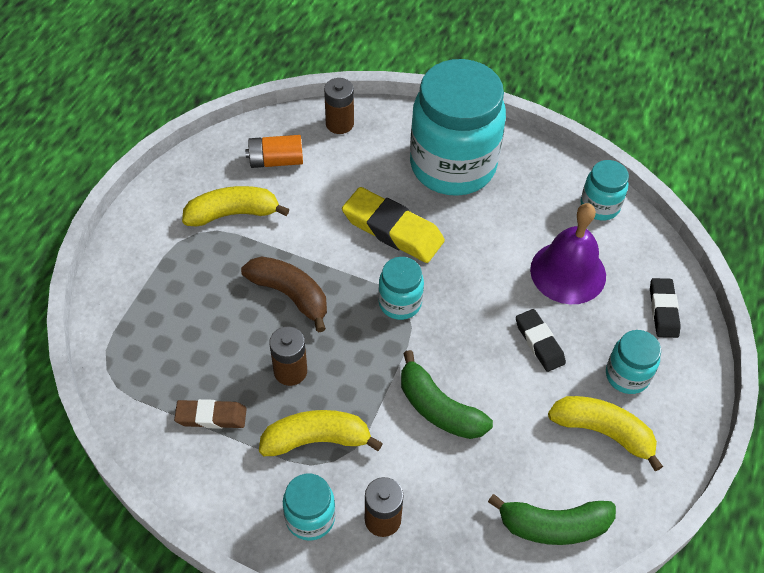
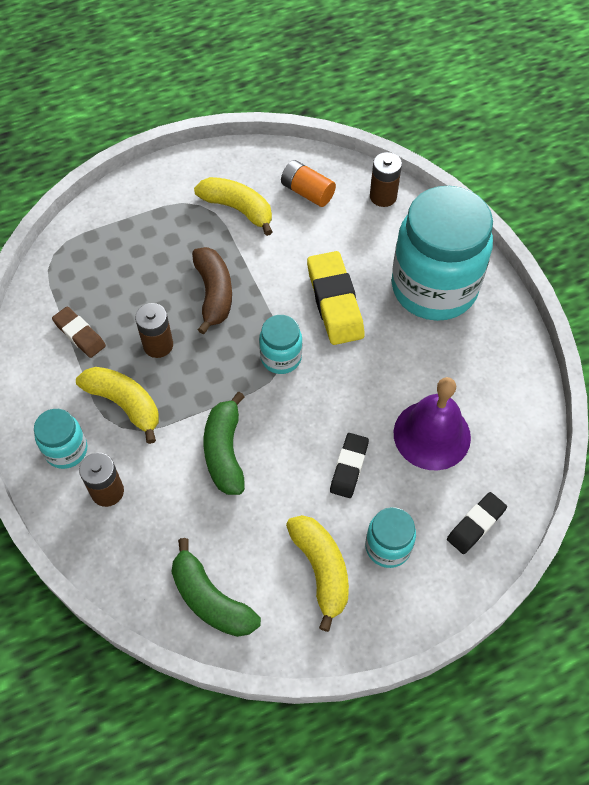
camera: 45 degrees right, 5 degrees up
(599, 206) = (518, 405): turquoise jar -> none

